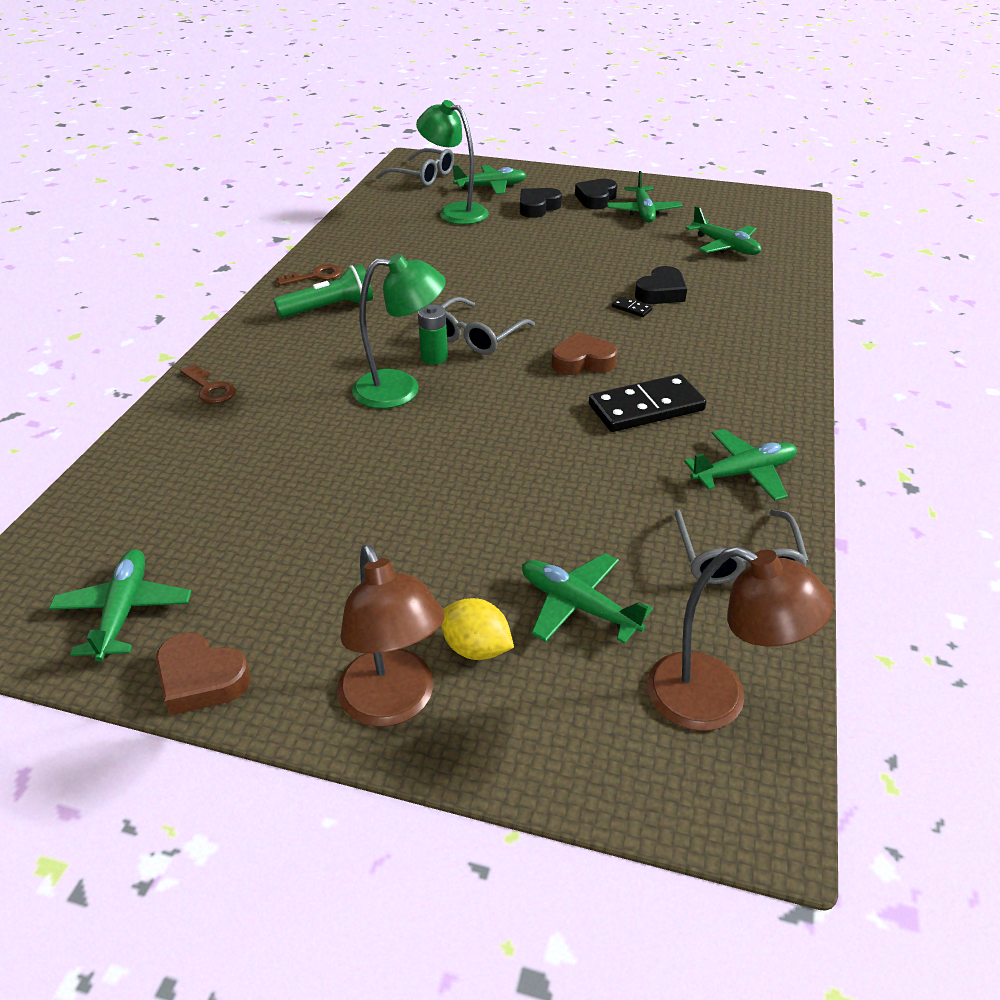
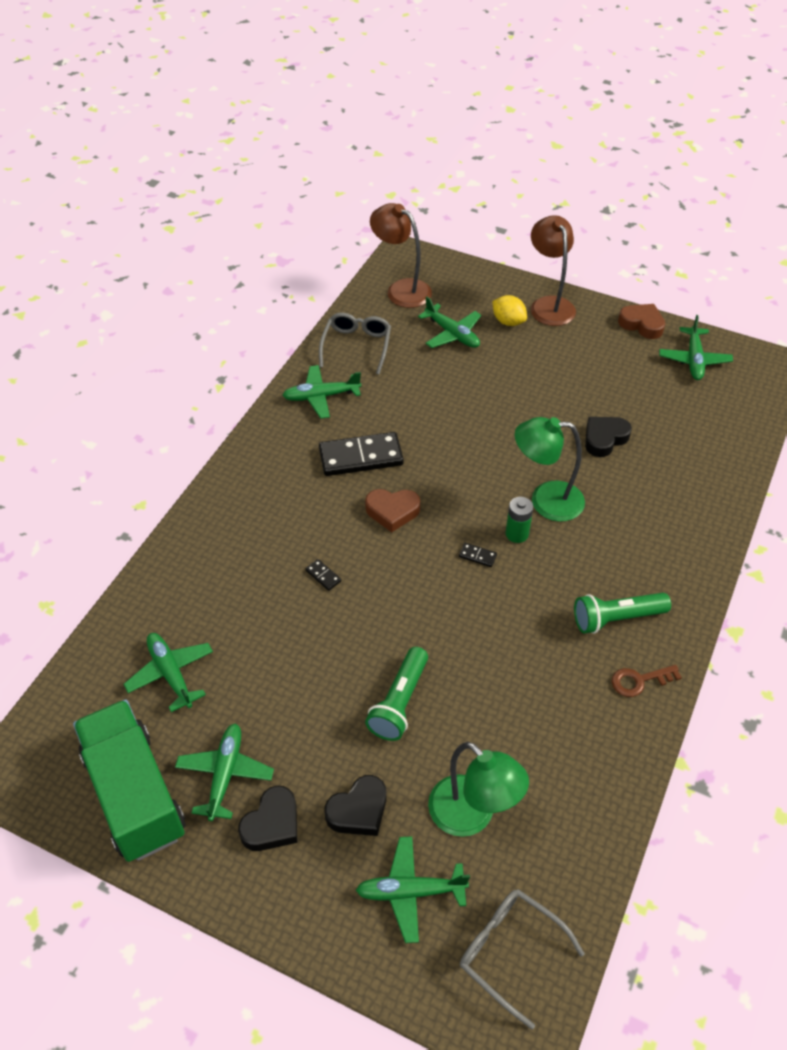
camera: 170 degrees left, 10 degrees up
(210, 388) = (701, 522): brown key -> none
(475, 336) = (477, 556): grey glasses -> black domino
(525, 249) = (399, 702): none -> green flashlight
(661, 292) = (283, 597): black heart -> black heart (604, 439)
(700, 201) = (135, 794): none -> green truck

